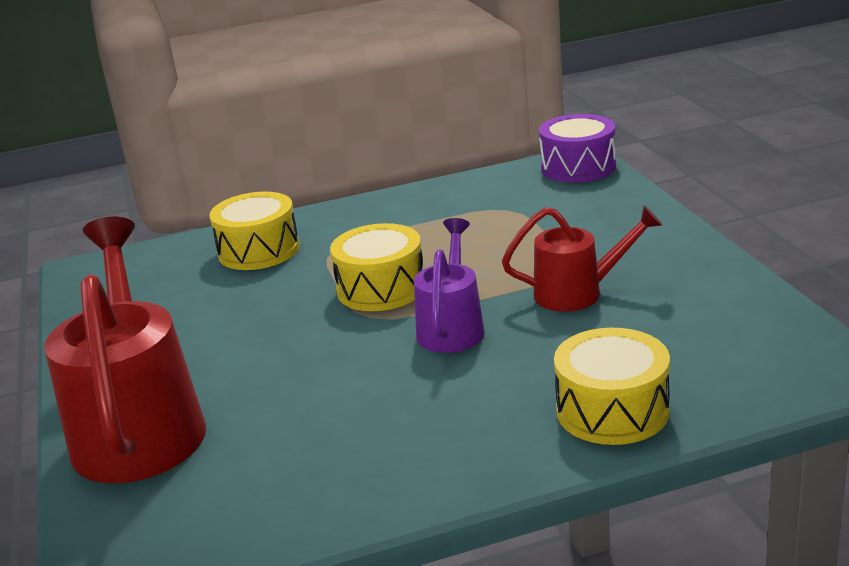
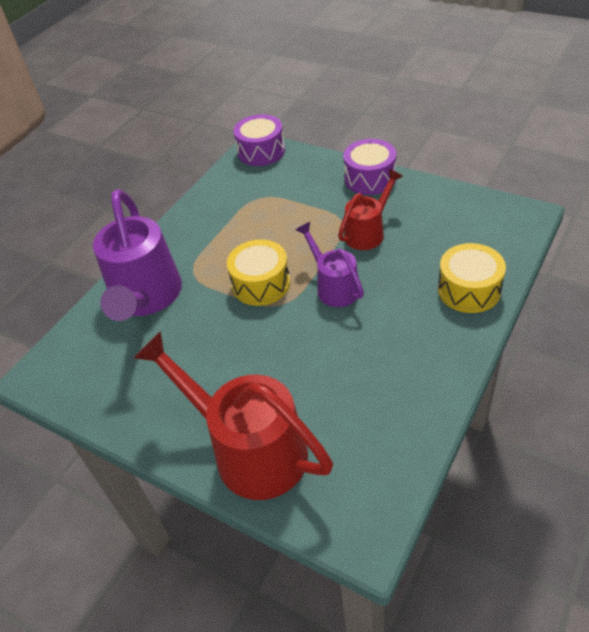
camera: 40 degrees left, 20 degrees up
(259, 250) = (145, 298): yellow drum -> purple watering can
(670, 240) = (370, 178): none -> purple drum

